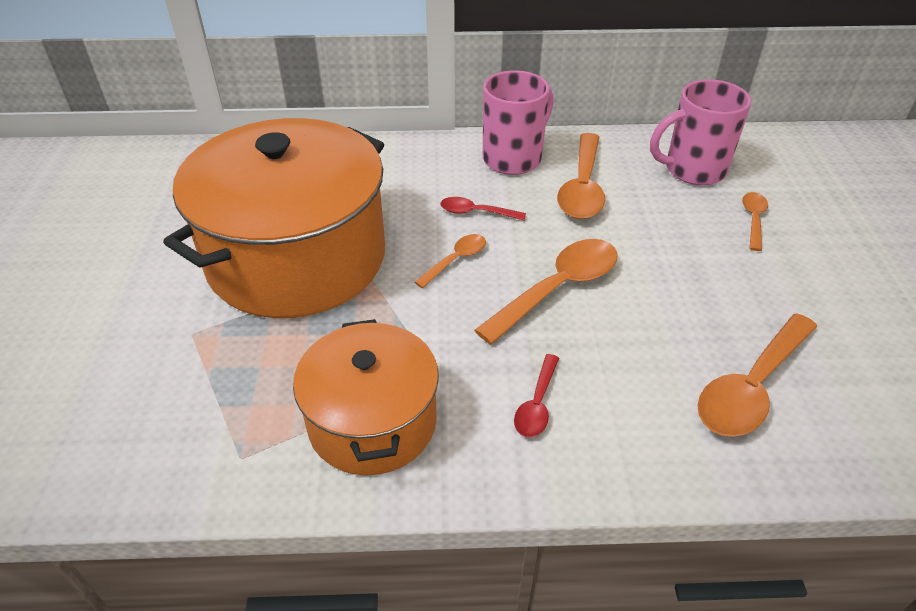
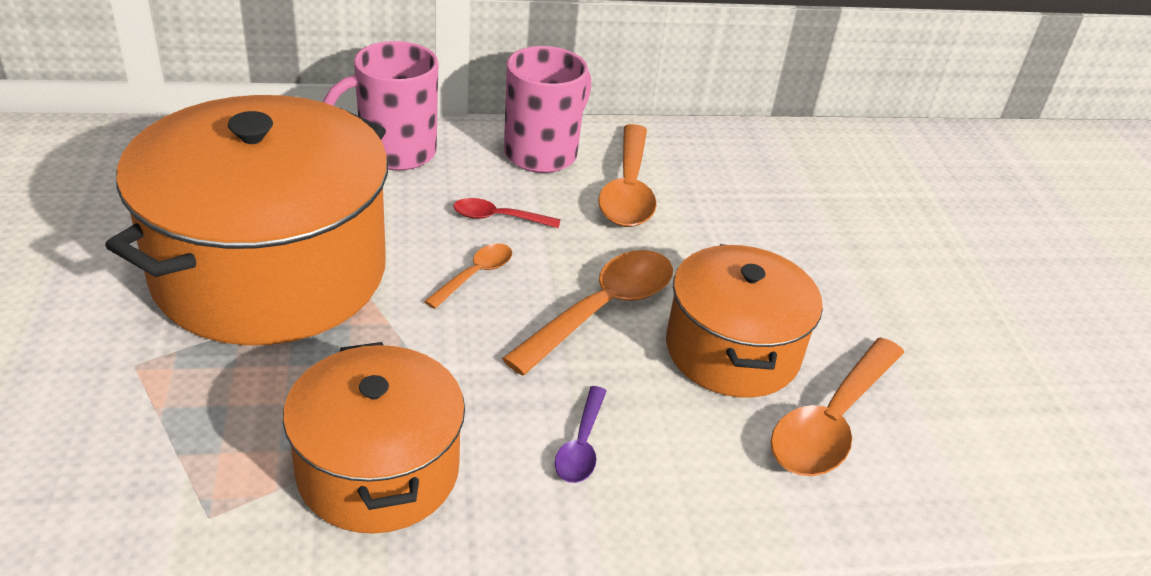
camera: 10 degrees left, 5 degrees down
(537, 404) = (581, 445): red spoon -> purple spoon
(666, 324) = (732, 350): none -> orange pot
(693, 170) = (759, 171): pink mug -> pink mug (395, 152)
(753, 219) = (830, 230): orange spoon -> none

